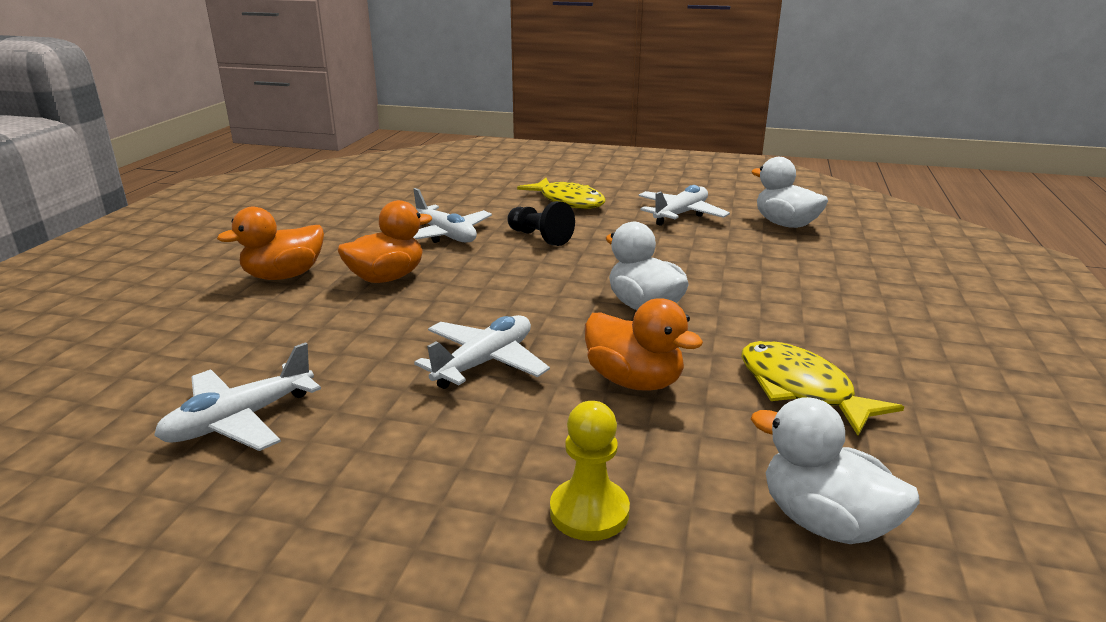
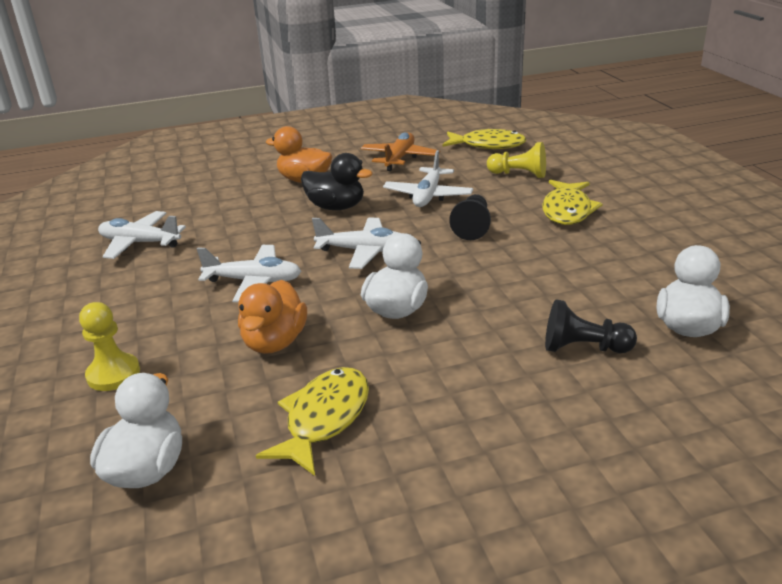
camera: 60 degrees right, 5 degrees up
(337, 223) = (399, 158): none -> orange plane
(387, 278) = (336, 207): orange duck -> black duck
(392, 187) = (488, 145): none -> yellow fish
(474, 195) = (519, 174): none -> yellow pawn
(680, 214) = (620, 266): white plane -> white plane (363, 251)
(782, 260) = (583, 348): none -> black pawn

